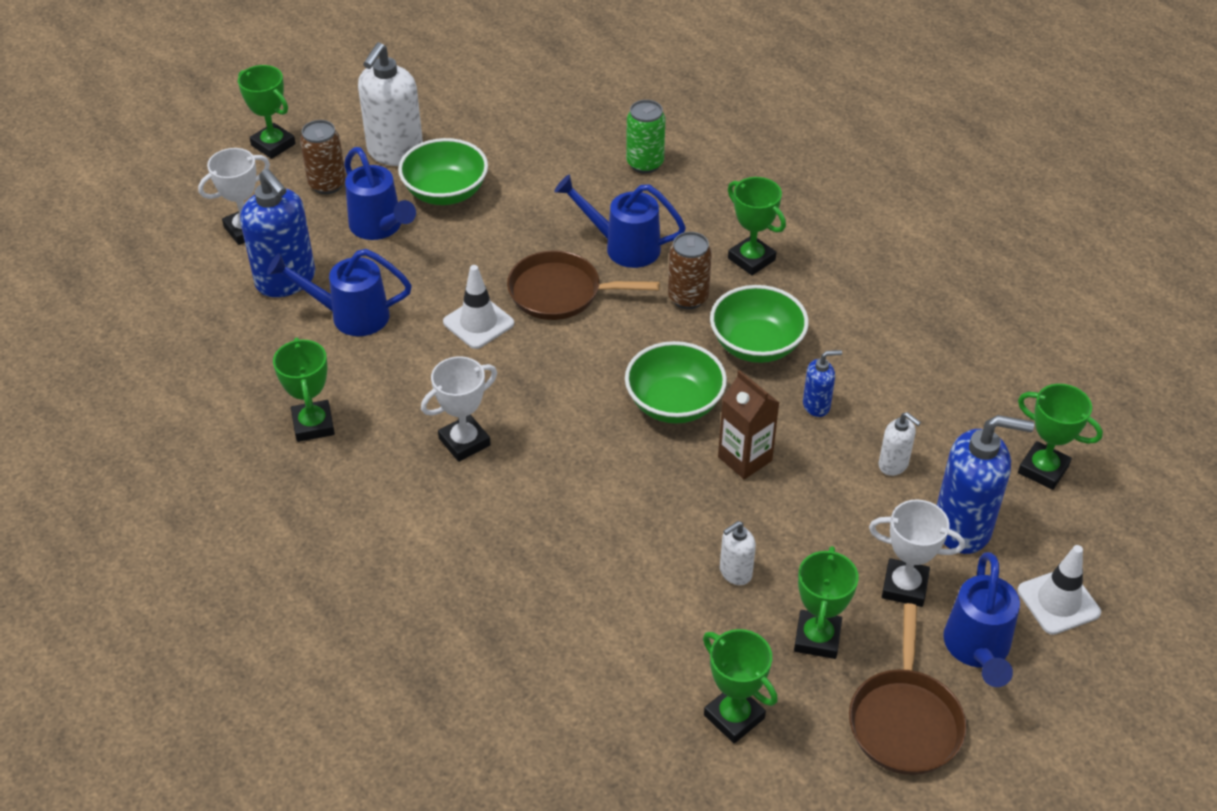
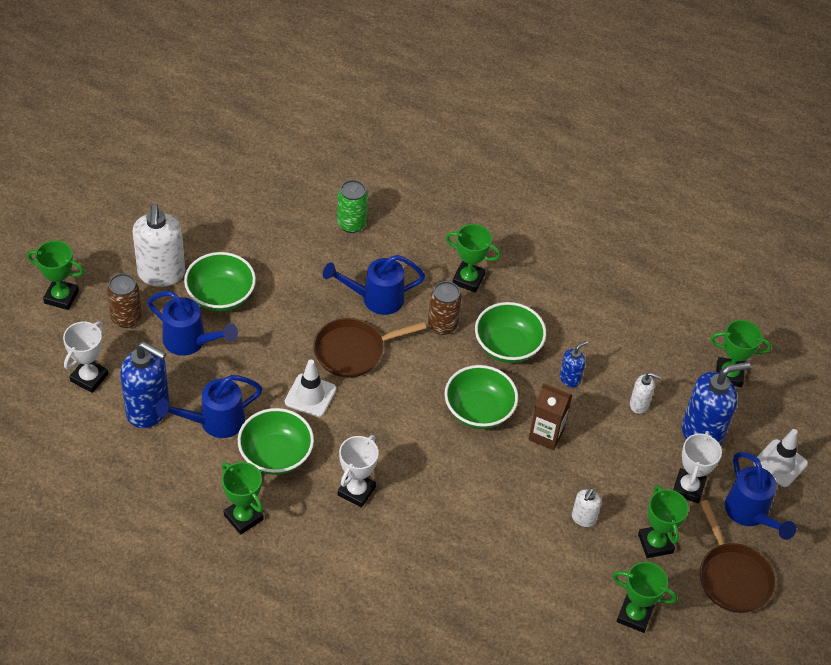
camera: 30 degrees left, 5 degrees up
(396, 372) = (276, 455): none -> green bowl
(904, 586) = (688, 488): white trophy -> white trophy turned 60 degrees counterclockwise

